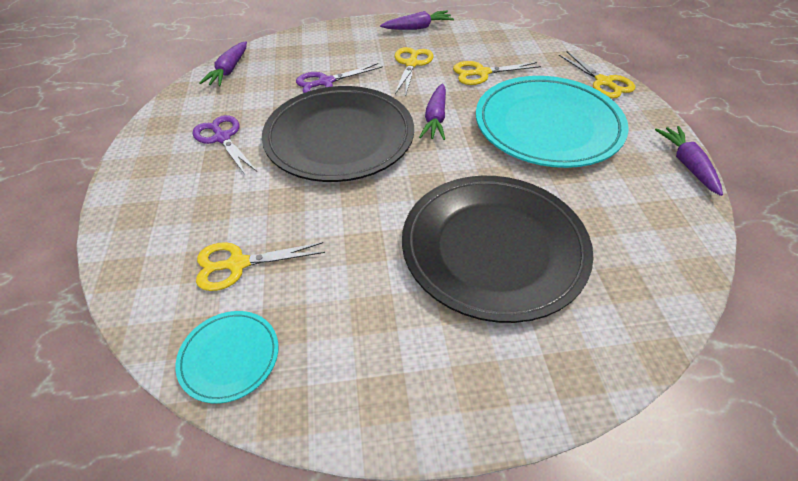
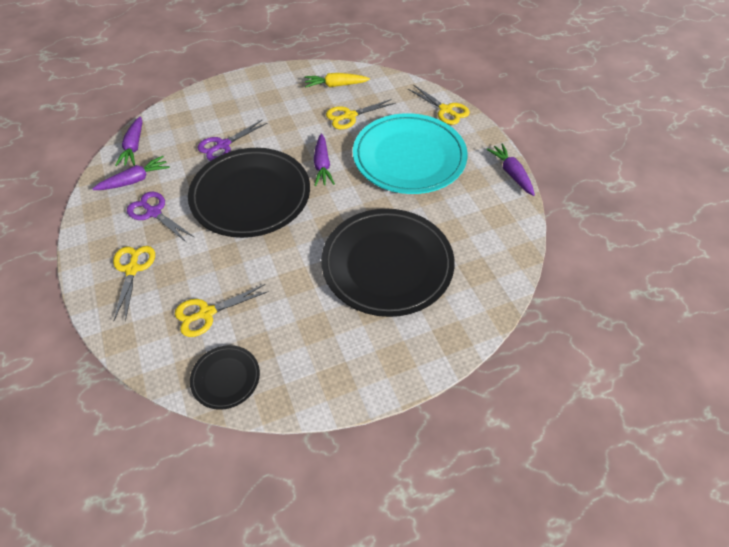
camera: 15 degrees left, 5 degrees up
(229, 357) = (225, 378): turquoise plate -> black plate
(411, 64) = (290, 116): yellow scissors -> yellow scissors (132, 269)
(418, 28) = (286, 77): purple carrot -> purple carrot (135, 180)
(472, 41) = (335, 85): none -> yellow carrot

